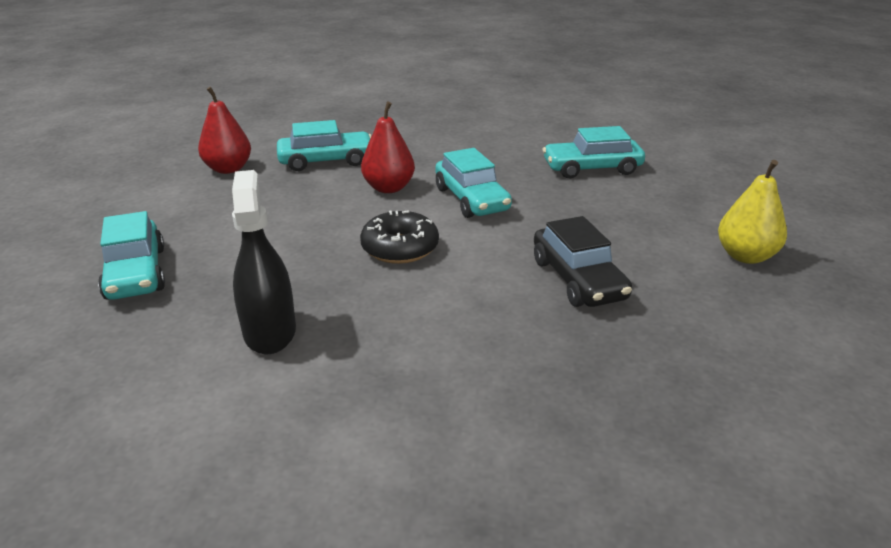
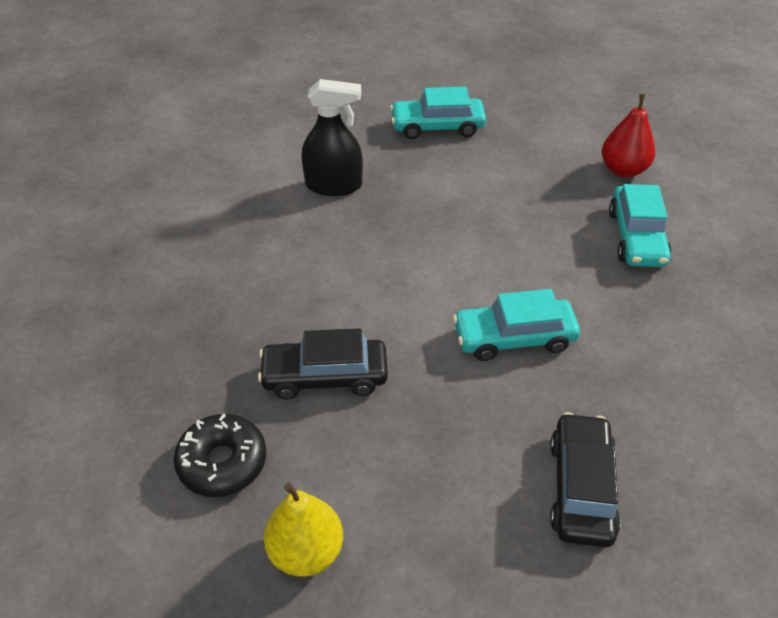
camera: 105 degrees right, 15 degrees up
(389, 188) = (556, 276): red pear -> none
(400, 248) = (426, 266): black donut -> black donut (222, 462)
(592, 168) = (581, 488): turquoise car -> black car

